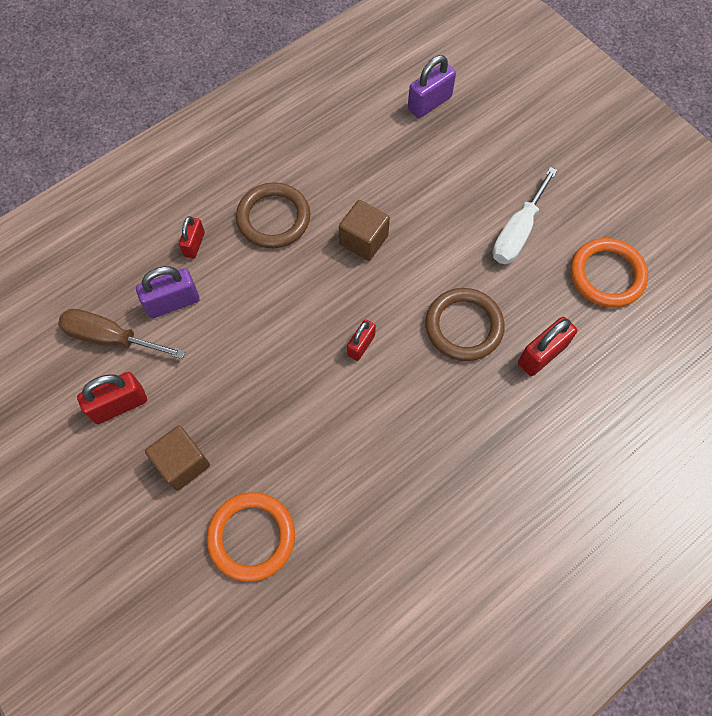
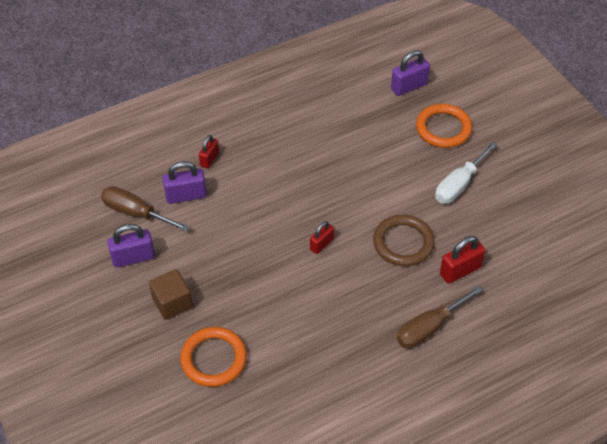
camera: 10 degrees right, 15 degrees down
(119, 405) = (133, 258): red padlock -> purple padlock
(273, 218) = (272, 149): brown ring -> none
(363, 240) = (338, 173): brown cube -> none
(519, 442) = (429, 327): none -> brown screwdriver
(607, 275) = (523, 223): orange ring -> orange ring (443, 128)

